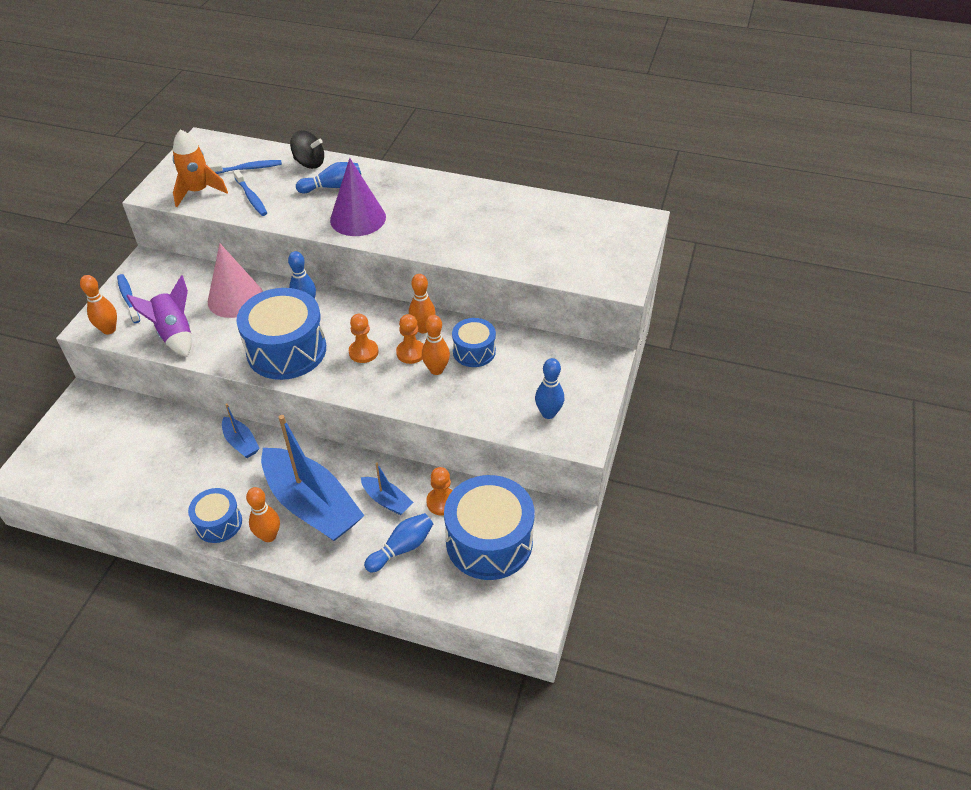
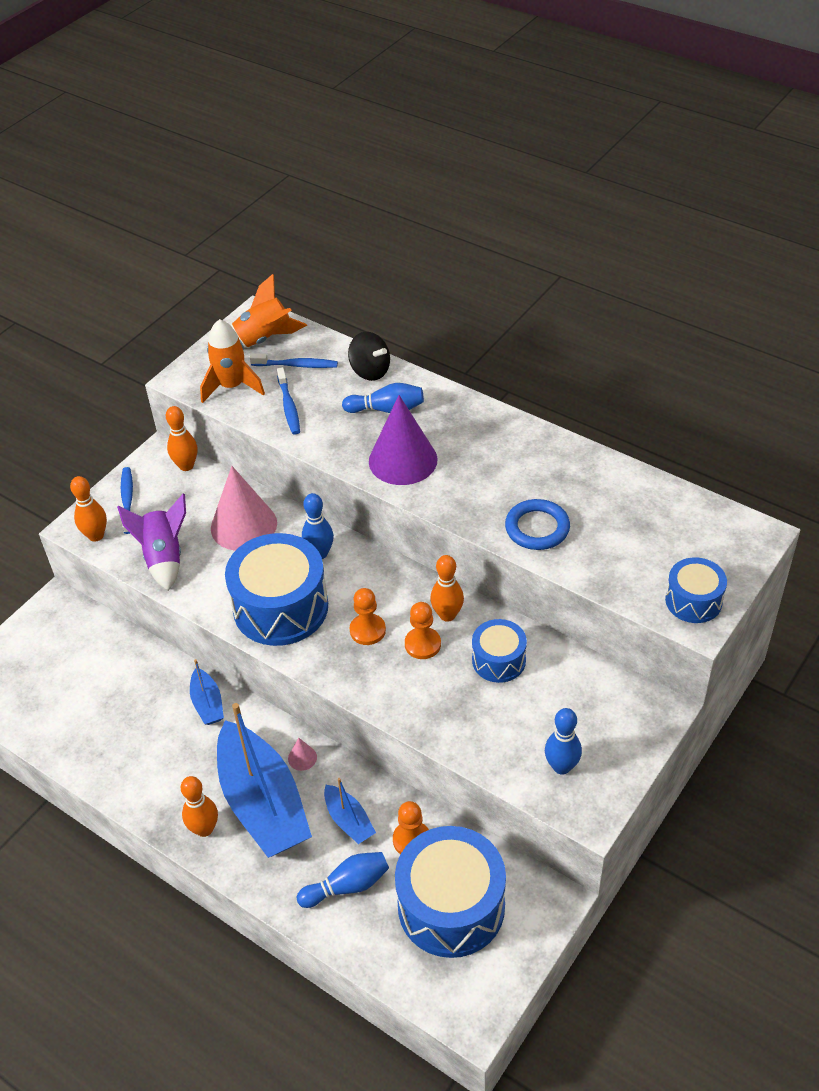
camera: 20 degrees right, 0 degrees up
(214, 155) = (264, 339): none -> orange rocket
(218, 523) = (155, 798): blue drum -> blue drum (693, 601)
(333, 464) = (302, 758): none -> pink cone
(436, 370) = (445, 674): orange bowling pin -> orange bowling pin (186, 466)
(479, 245) = (537, 528): none -> blue ring

